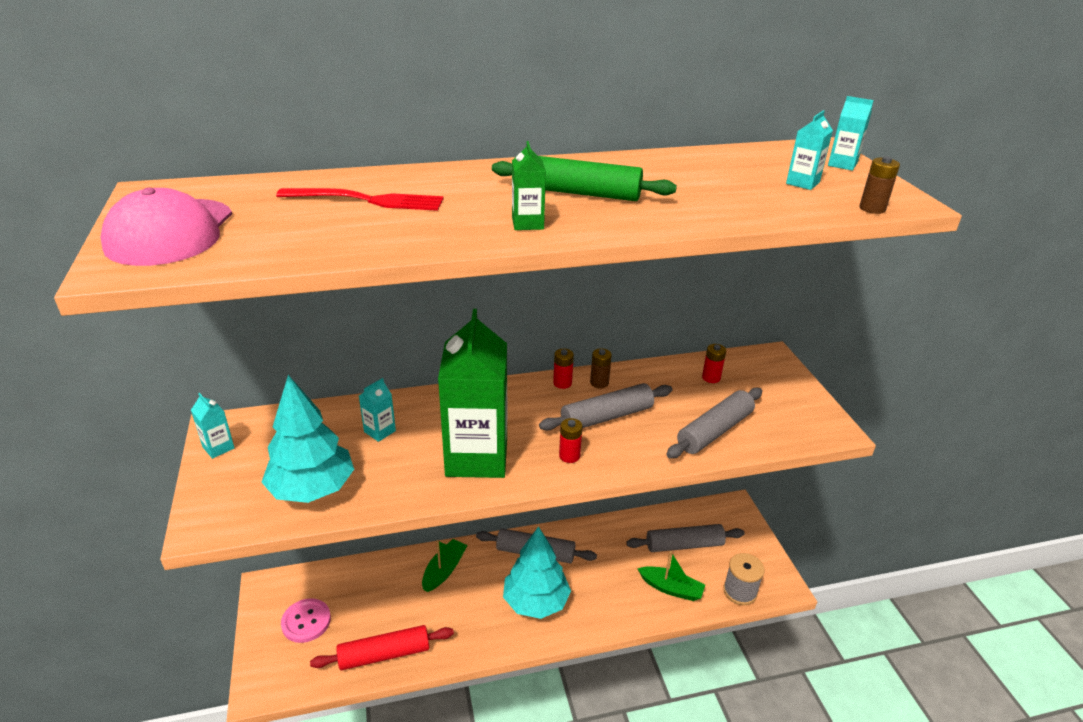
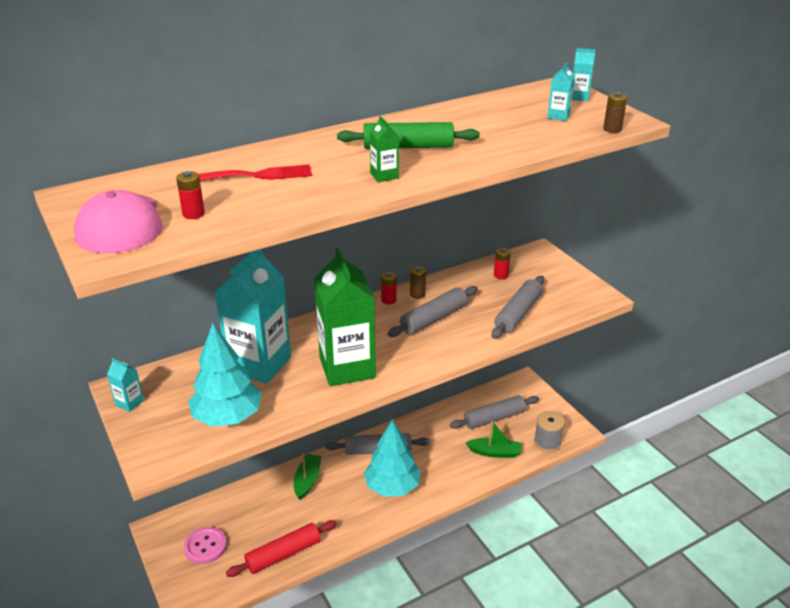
camera: 15 degrees left, 0 degrees up
(380, 431) = (259, 364): turquoise carton -> turquoise carton, size x2.49
(569, 456) = (418, 352): red battery -> red battery (193, 214)

